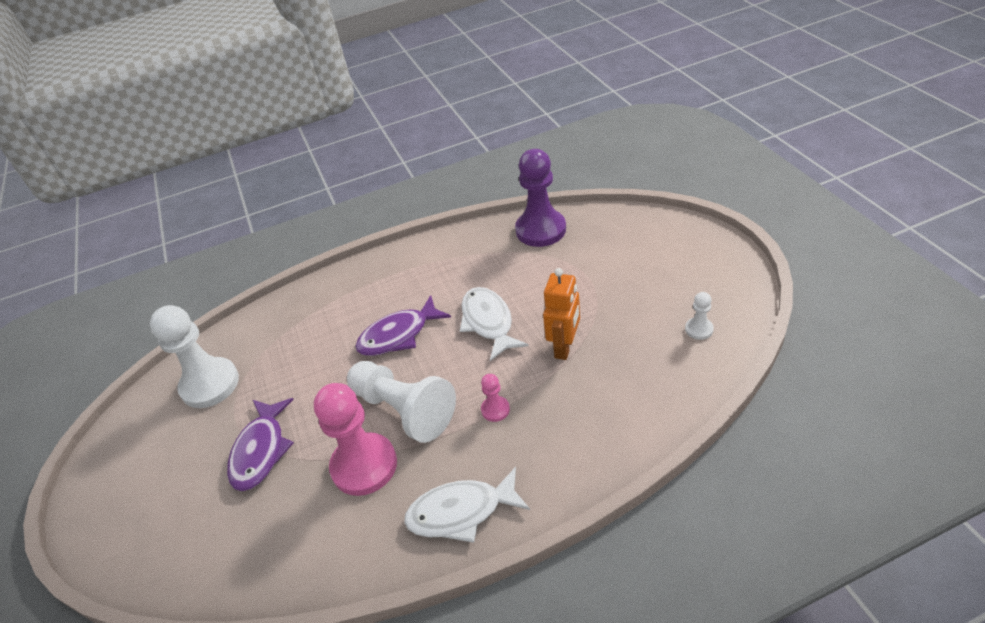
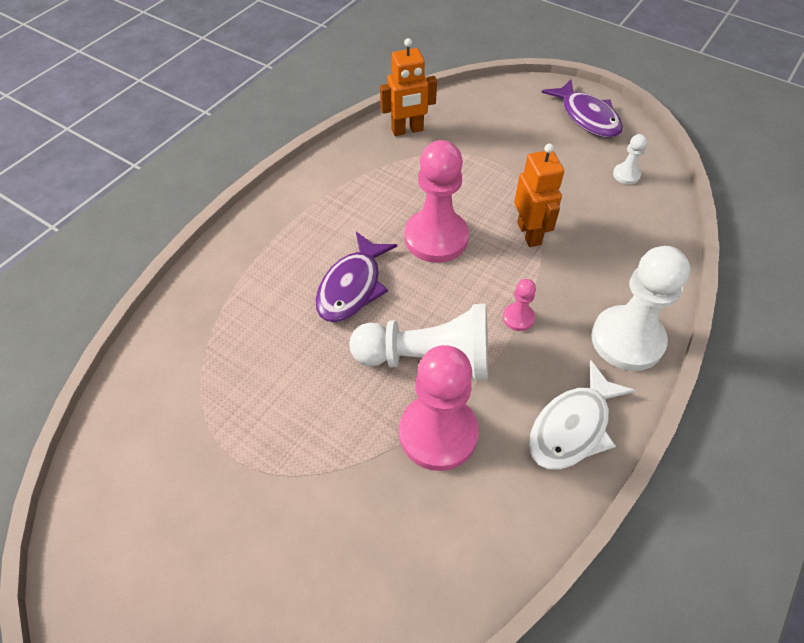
camera: 40 degrees left, 10 degrees up
(210, 384) = (163, 438): white pawn -> white pawn (627, 340)
(261, 451) = (304, 478): purple fish -> purple fish (587, 117)
(488, 322) = (436, 238): white fish -> pink pawn
(540, 230) = (407, 130): purple pawn -> orange robot

